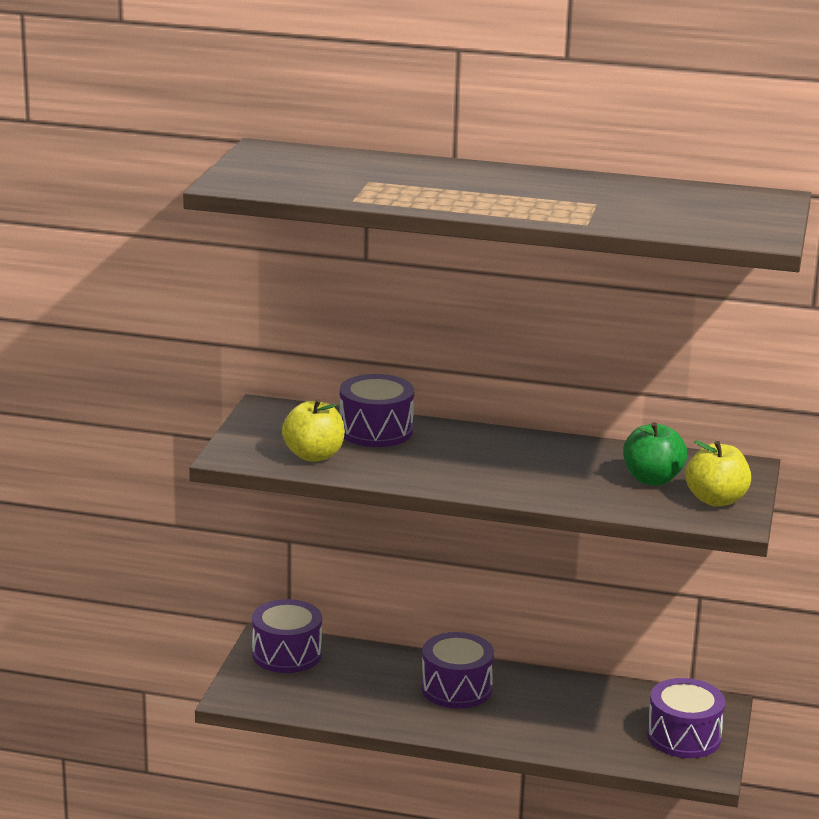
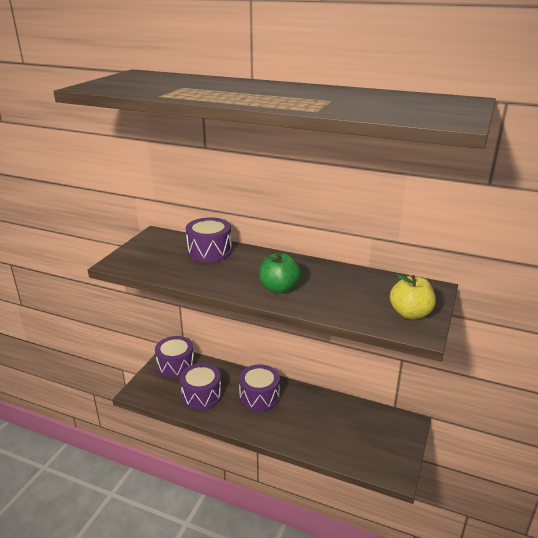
camera: 10 degrees right, 5 degrees up
(314, 455) = (164, 266): yellow apple -> none
(652, 479) = (370, 294): green apple -> green apple (279, 288)
(684, 737) = (385, 445): purple drum -> purple drum (201, 395)

